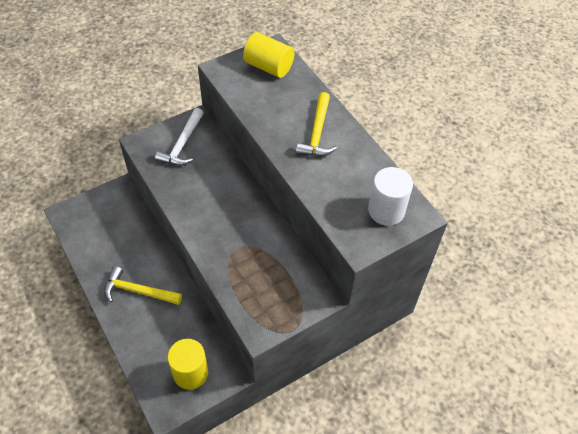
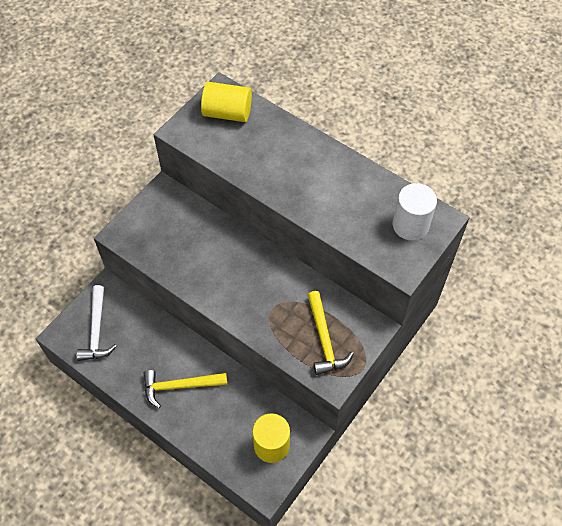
camera: 20 degrees left, 5 degrees up
(182, 144) = (163, 221): white hammer -> white hammer (96, 330)
(317, 133) = (309, 169): yellow hammer -> yellow hammer (324, 340)

